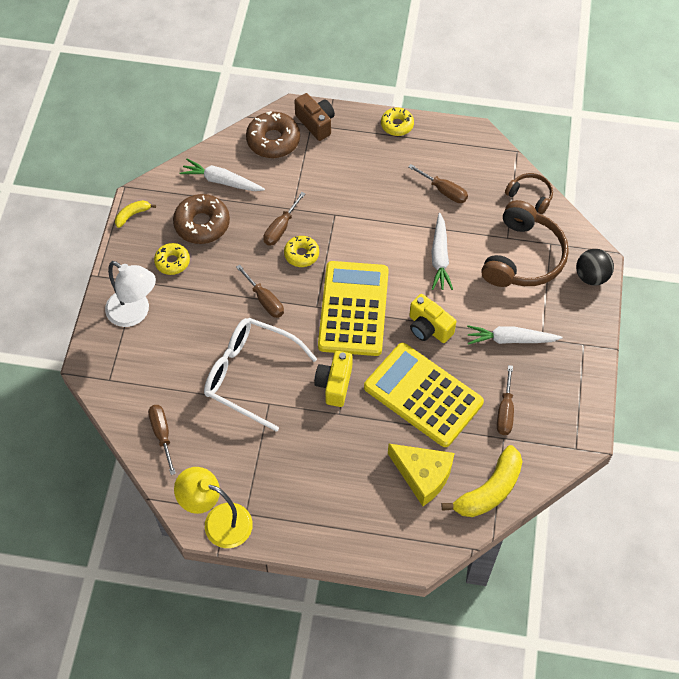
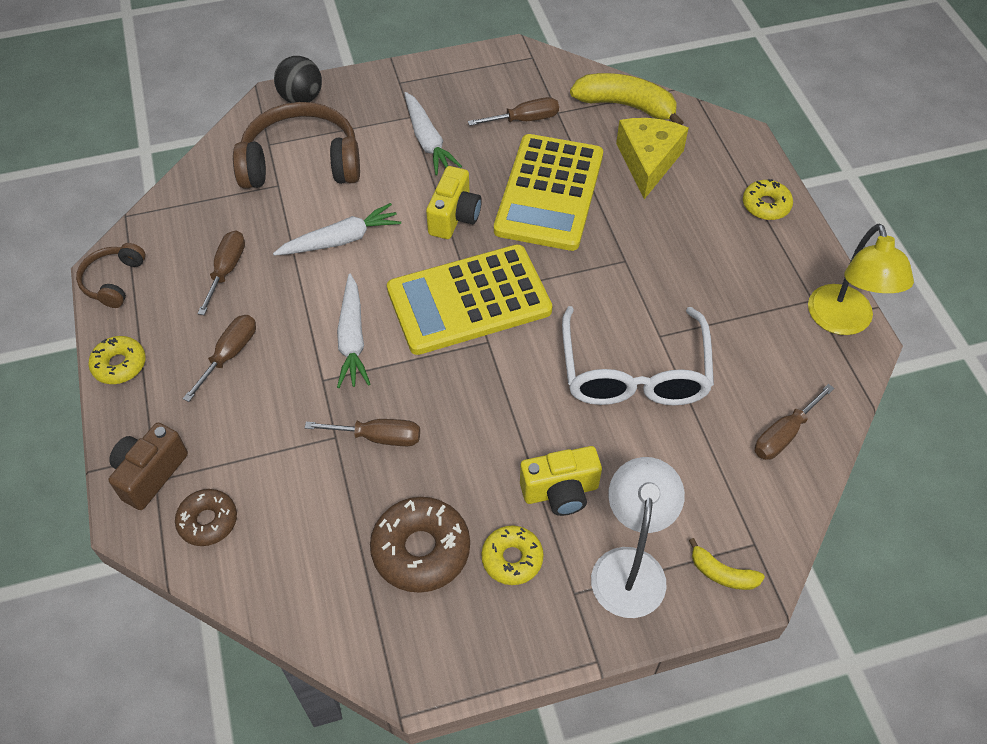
camera: 115 degrees left, 5 degrees down
(132, 215) = (453, 670): yellow banana -> yellow banana (722, 573)
(221, 181) = (323, 561): white carrot -> white carrot (352, 339)
(265, 300) = (511, 405): brown screwdriver -> brown screwdriver (230, 354)
(273, 140) = (208, 521): brown donut -> brown donut, size x0.62
(301, 254) = (412, 392): yellow donut -> yellow donut (766, 205)
(334, 384) = (589, 279): yellow camera -> yellow camera (560, 491)
(530, 196) = (199, 182): brown headphones -> brown headphones (113, 281)

